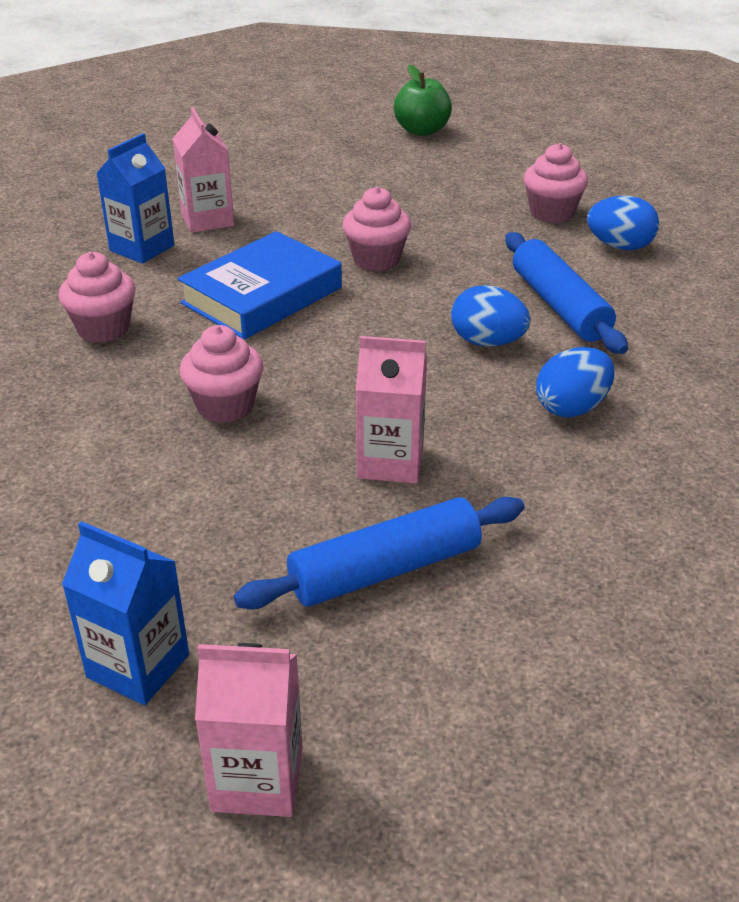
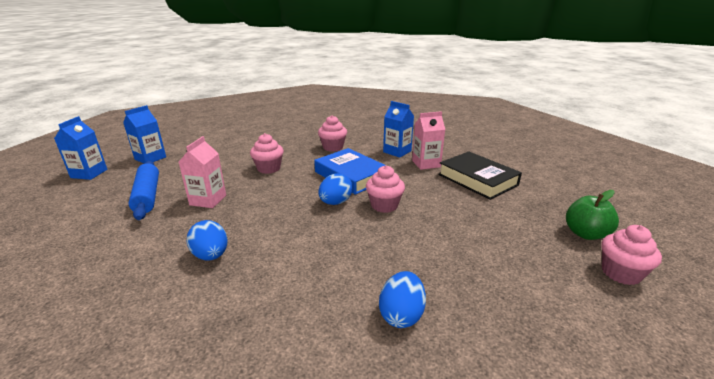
camera: 95 degrees right, 10 degrees down
(257, 779) = (89, 173): pink carton -> blue carton
(275, 179) = (477, 179): none -> black book
(487, 342) = (287, 234): blue egg -> blue egg (335, 202)
(551, 213) = (457, 283): pink cupcake -> pink cupcake (620, 273)
(559, 306) = (318, 267): blue rolling pin -> none

